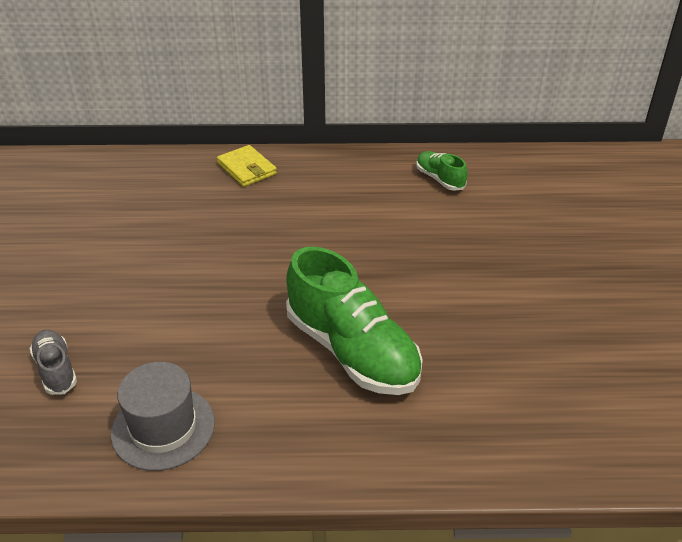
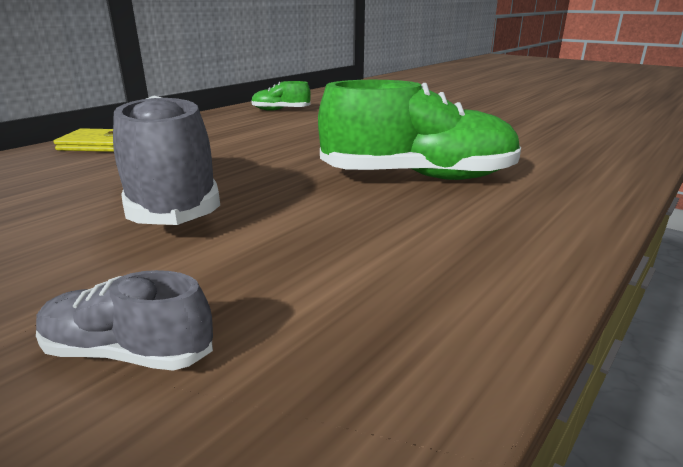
camera: 50 degrees left, 15 degrees down
(163, 427) = (399, 298): grey hat -> none
(195, 271) = (172, 201): none -> grey shoe

